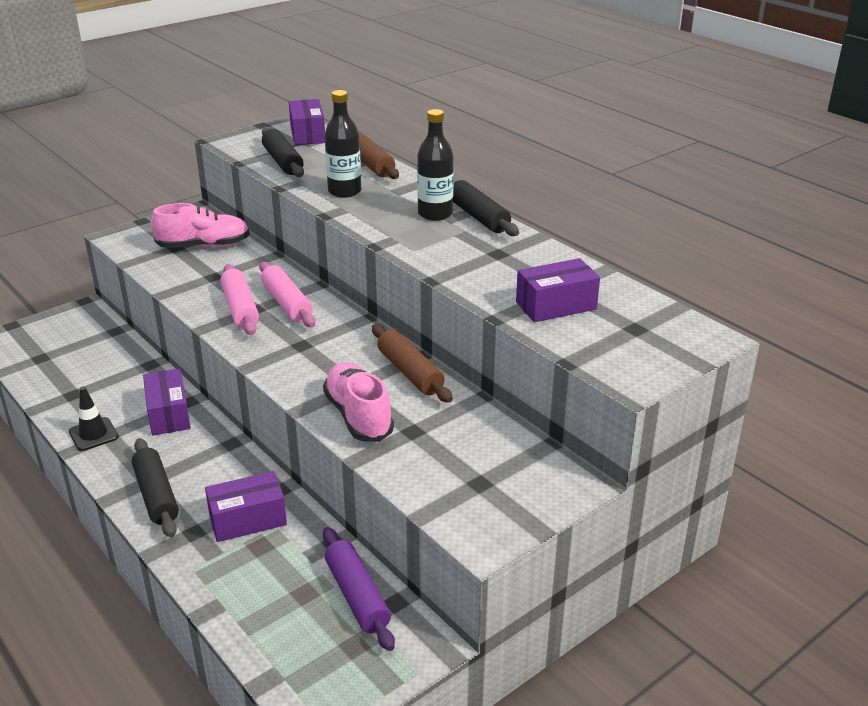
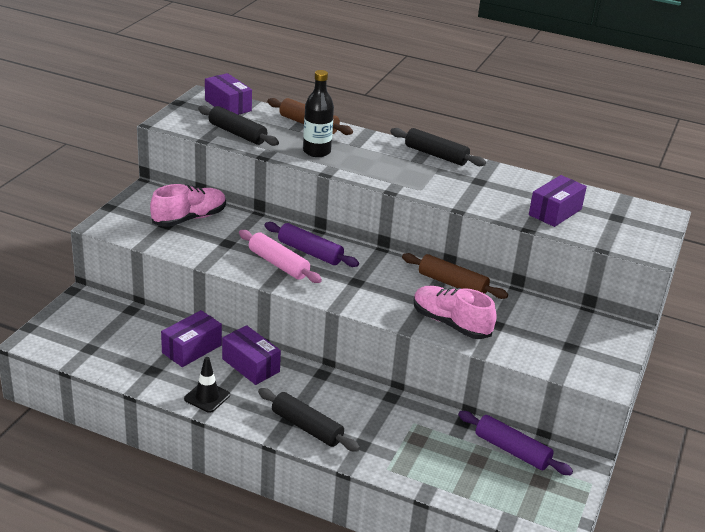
camera: 30 degrees left, 0 degrees up
(248, 520) = (390, 424): purple box -> purple box (192, 349)
(287, 303) = (310, 252): pink rolling pin -> purple rolling pin
(435, 214) = (403, 158): black bottle -> none

